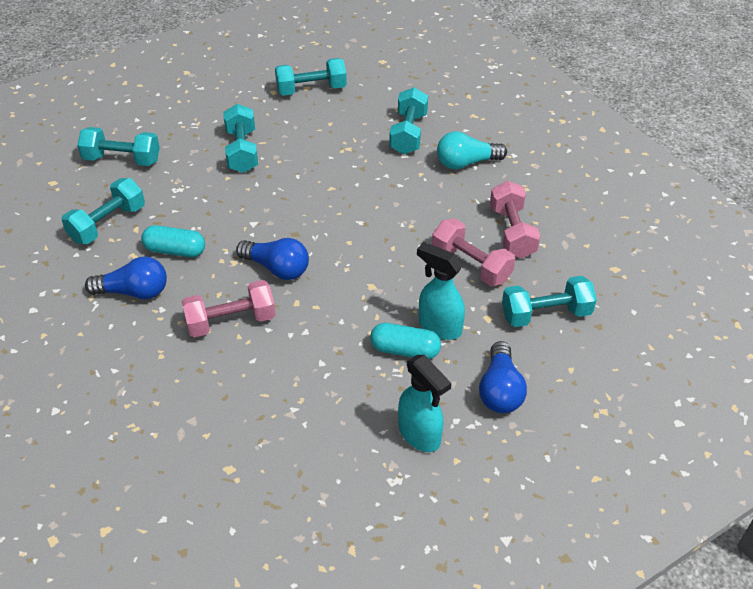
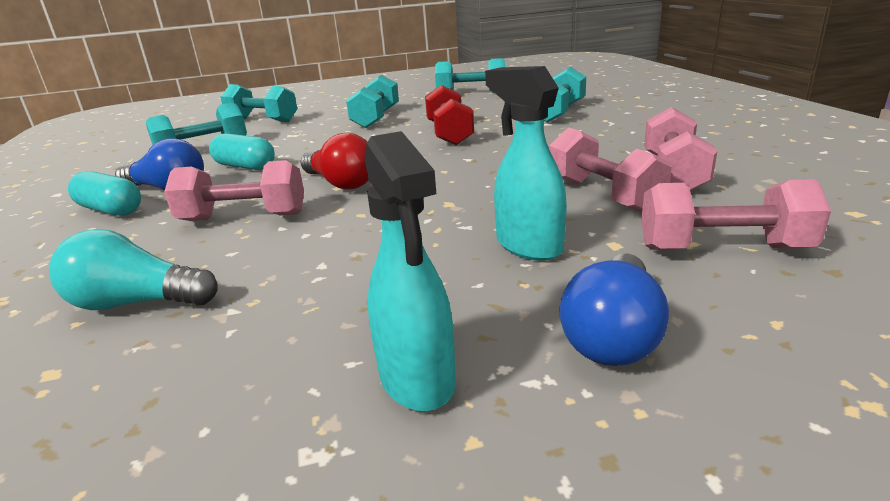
camera: 20 degrees right, 20 degrees down
(277, 268) = (340, 183): blue light bulb -> red light bulb
(327, 180) = (449, 134): none -> red dumbbell
(405, 350) = (458, 264): turquoise capsule -> turquoise capsule (110, 210)
(466, 163) = (621, 128): turquoise light bulb -> turquoise light bulb (137, 303)
(545, 314) = (723, 248): turquoise dumbbell -> pink dumbbell

